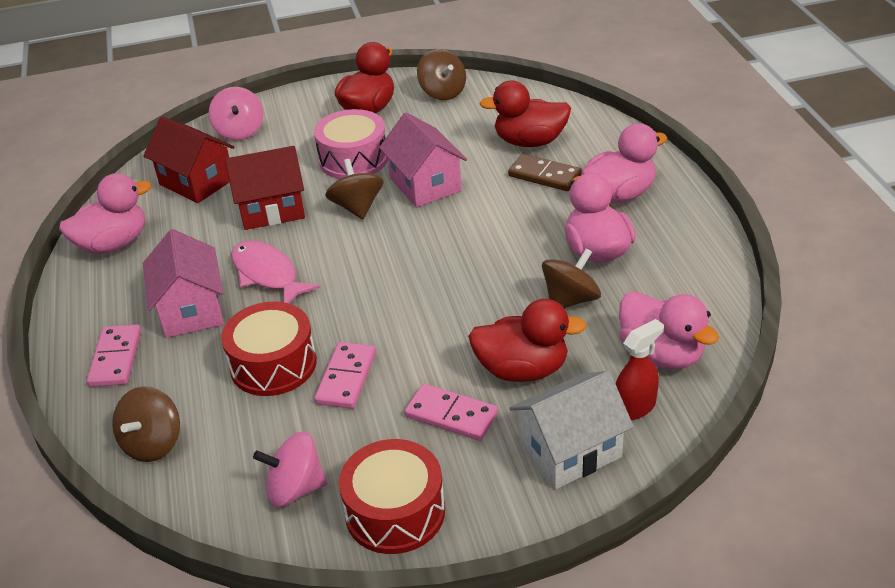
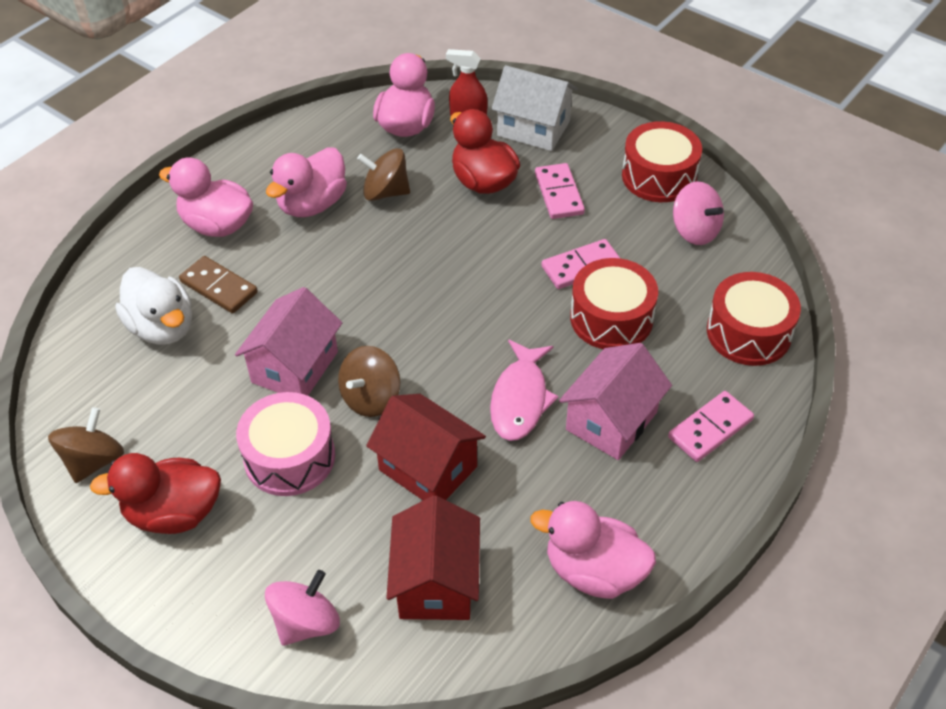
camera: 130 degrees left, 10 degrees up
(153, 443) = (748, 333): brown spinning top -> red drum
(529, 142) = (162, 327): red duck -> white duck
(544, 176) = (219, 287): brown domino -> brown domino turned 45 degrees counterclockwise

